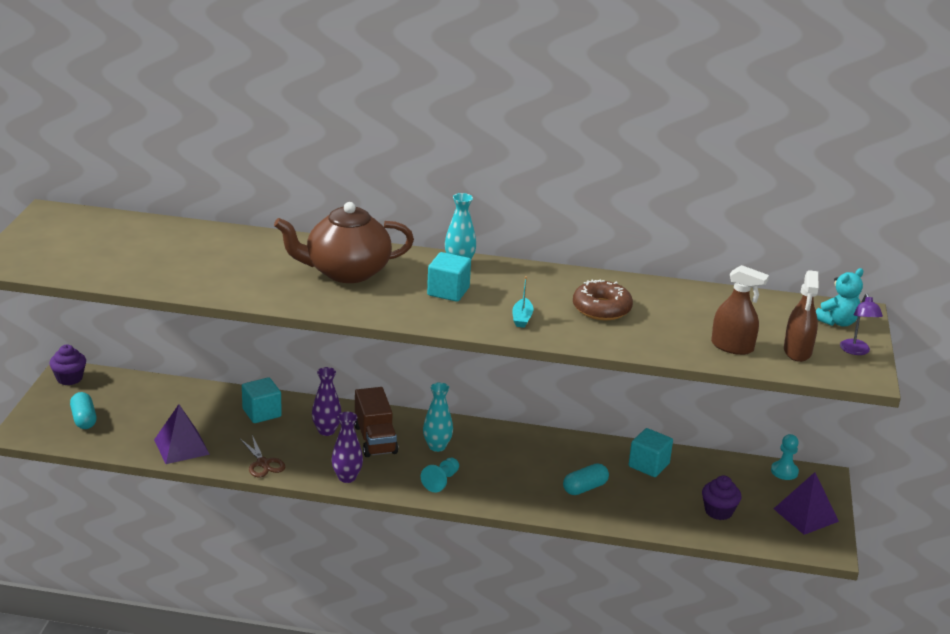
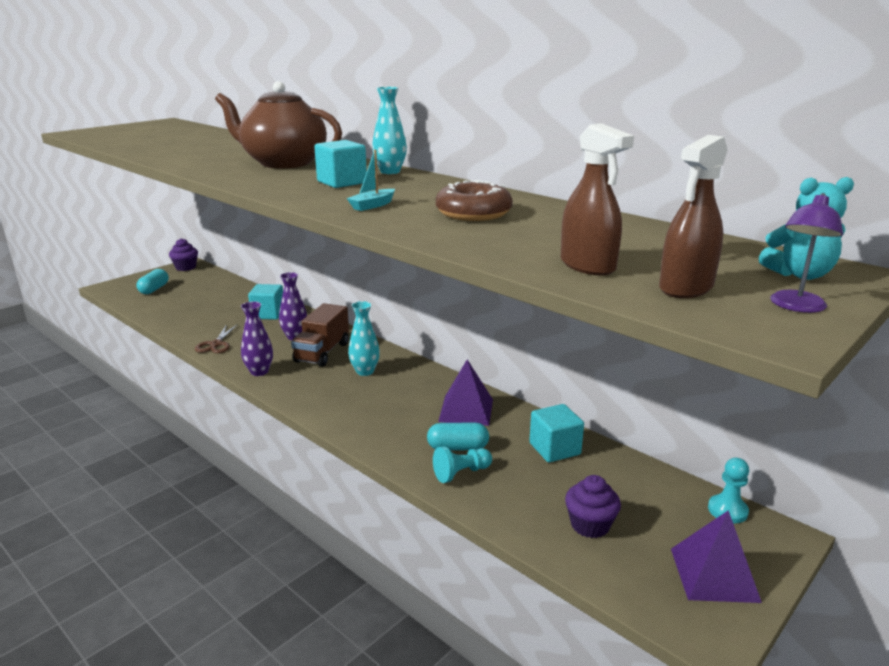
camera: 35 degrees right, 5 degrees down
(181, 447) = (182, 319): purple pyramid -> purple pyramid (466, 410)
(441, 481) = (330, 398): turquoise pawn -> turquoise pawn (461, 473)

